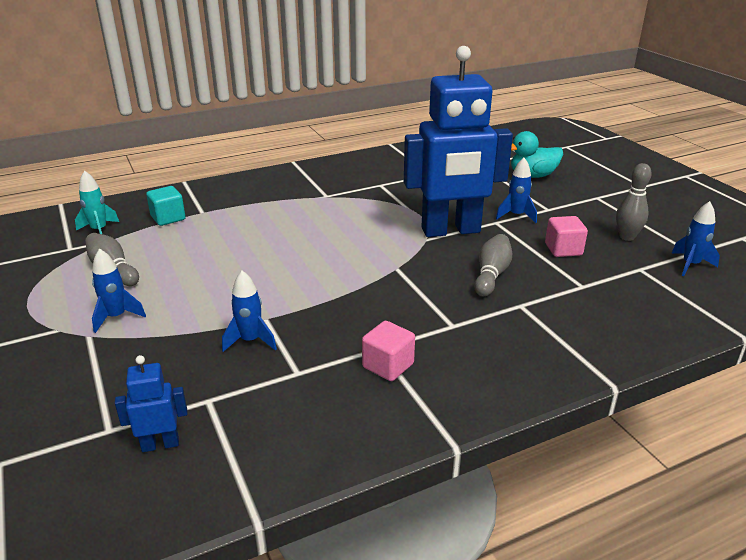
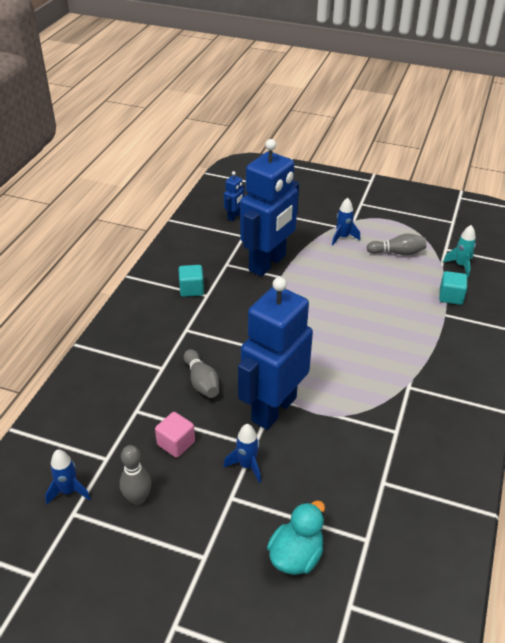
camera: 135 degrees right, 10 degrees up
(250, 341) = (268, 263): blue rocket -> blue robot
(388, 366) = (191, 289): pink cube -> turquoise cube

